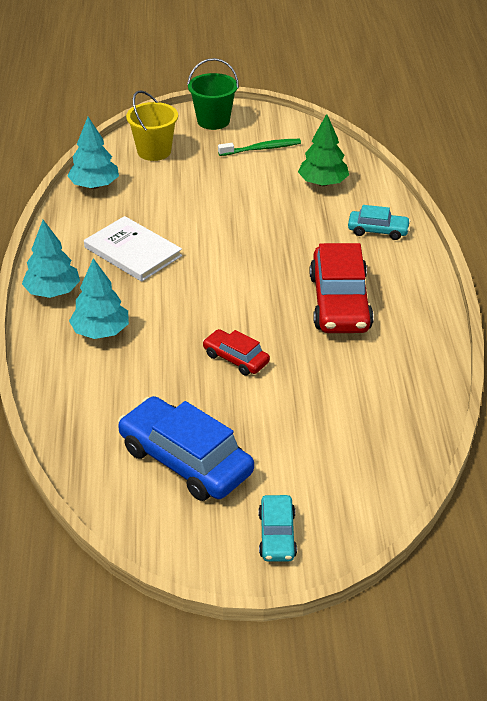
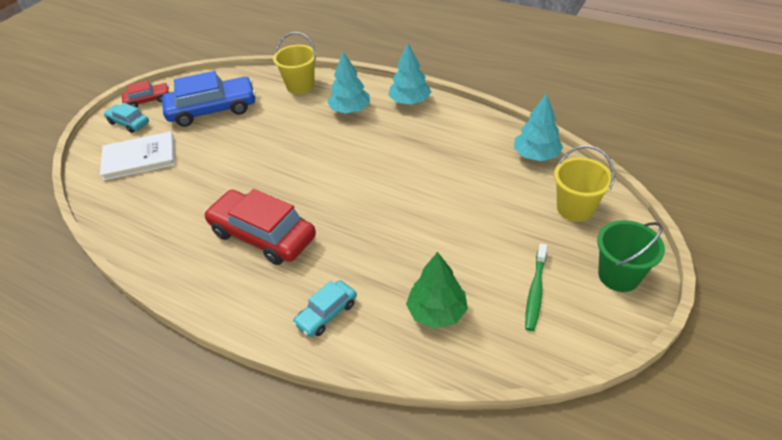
camera: 125 degrees right, 5 degrees up
(75, 401) = (300, 86): none -> yellow bucket
(132, 252) = (425, 148): white book -> white book (139, 158)
(236, 359) = (265, 157): red car -> red car (148, 100)

